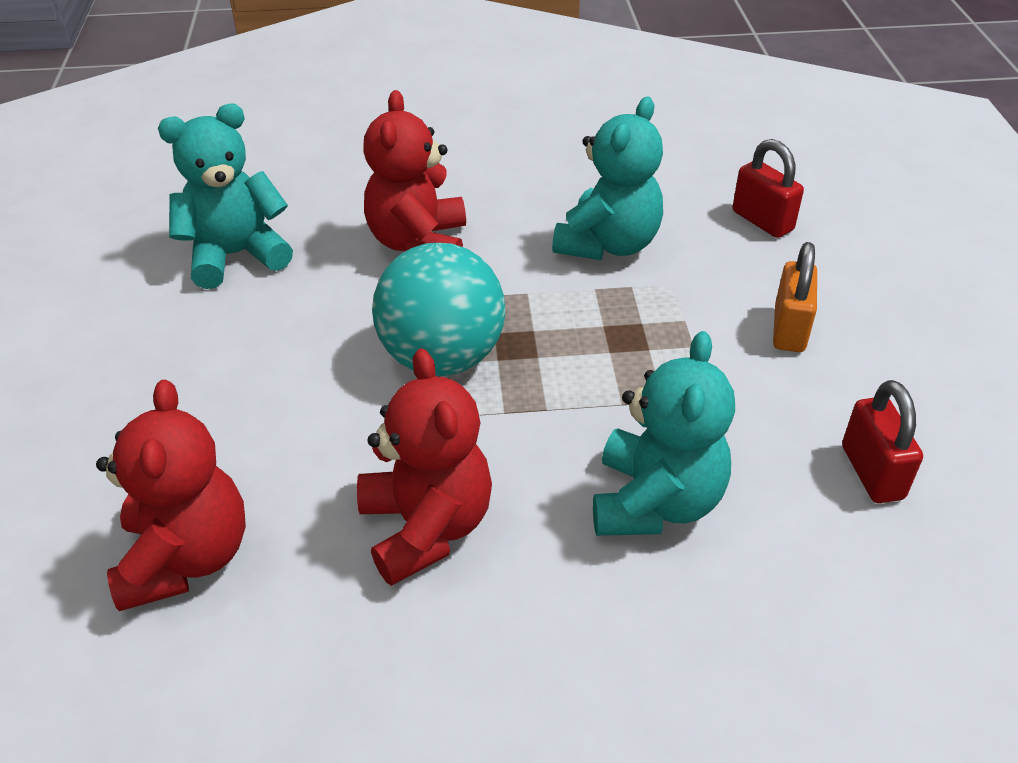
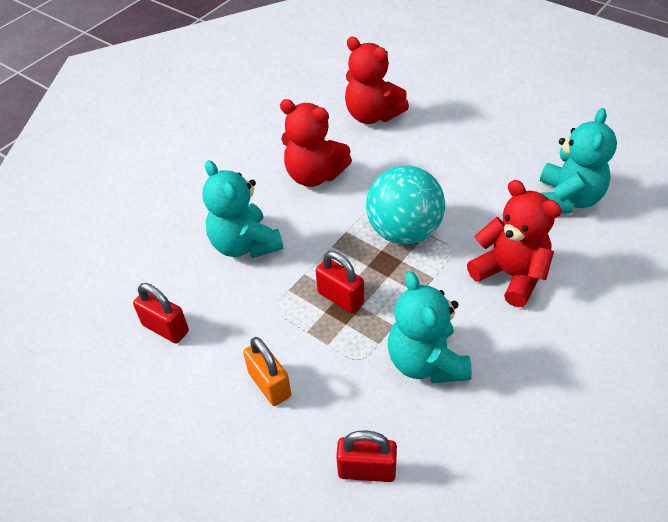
camera: 135 degrees right, 5 degrees up
(614, 348) = (340, 298): none -> red padlock

